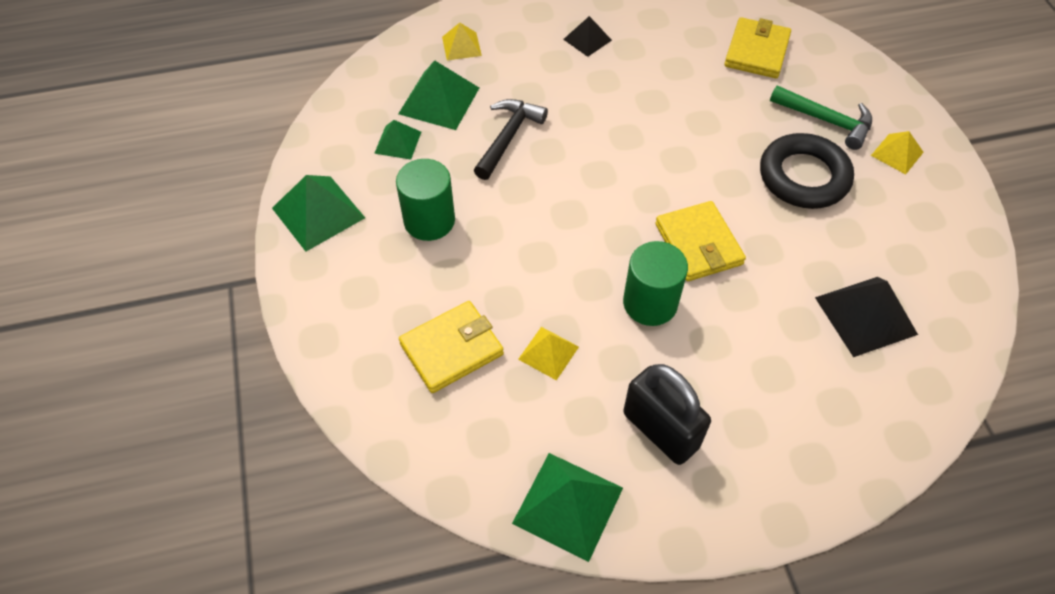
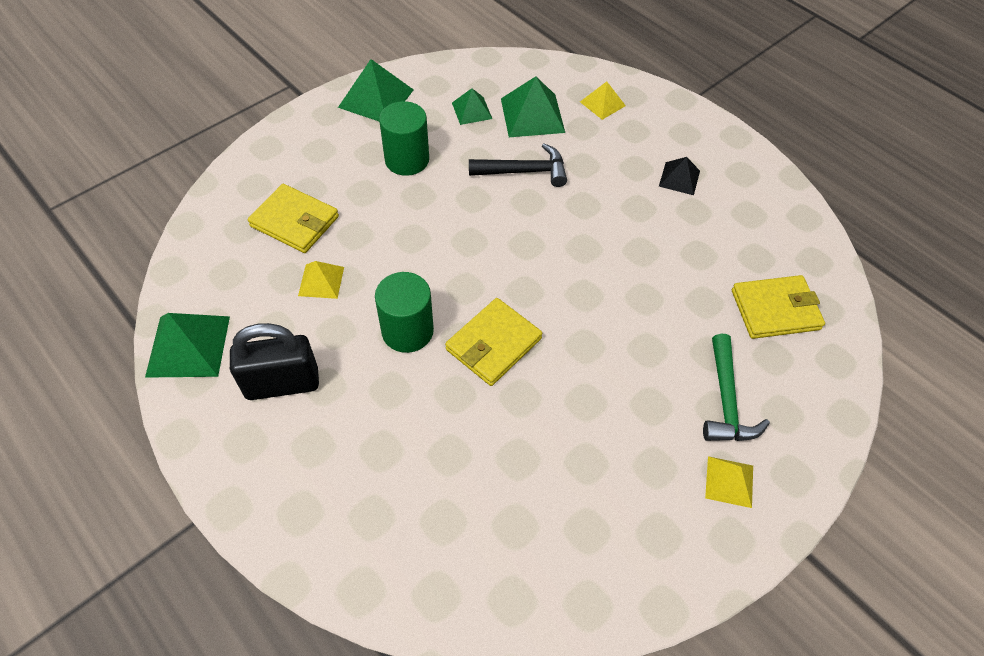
camera: 60 degrees right, 0 degrees up
(660, 430) = (282, 383): black padlock -> black padlock turned 60 degrees clockwise
(803, 177) = (634, 403): black ring -> none
(866, 315) = (490, 511): black pyramid -> none

